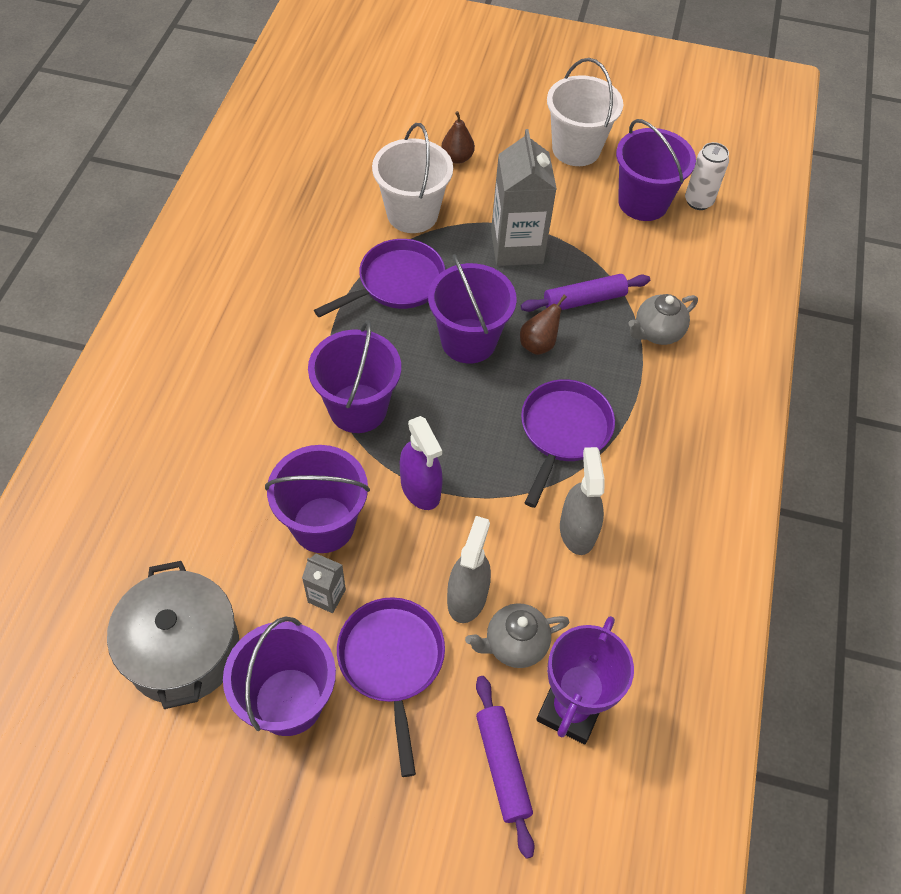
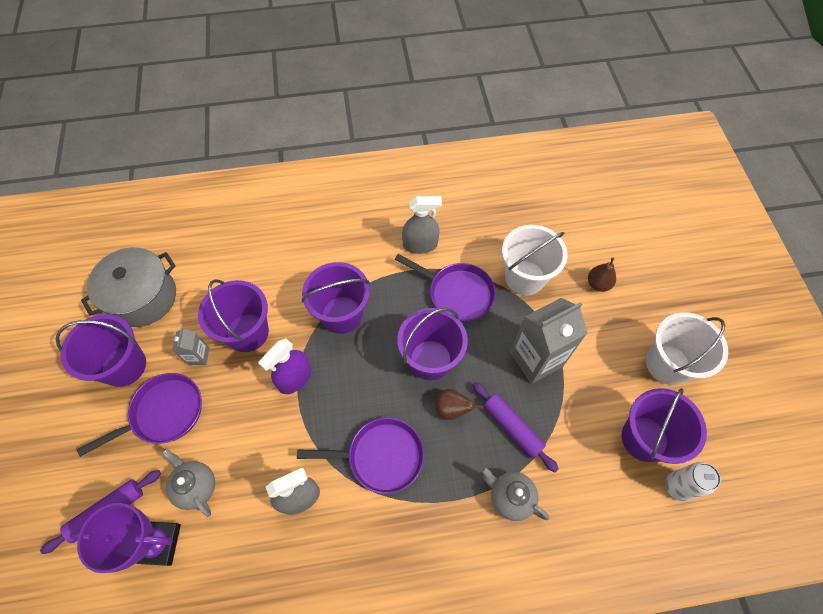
camera: 70 degrees right, 5 degrees up
(467, 597) = (222, 441): grey spray bottle -> grey spray bottle (420, 245)

